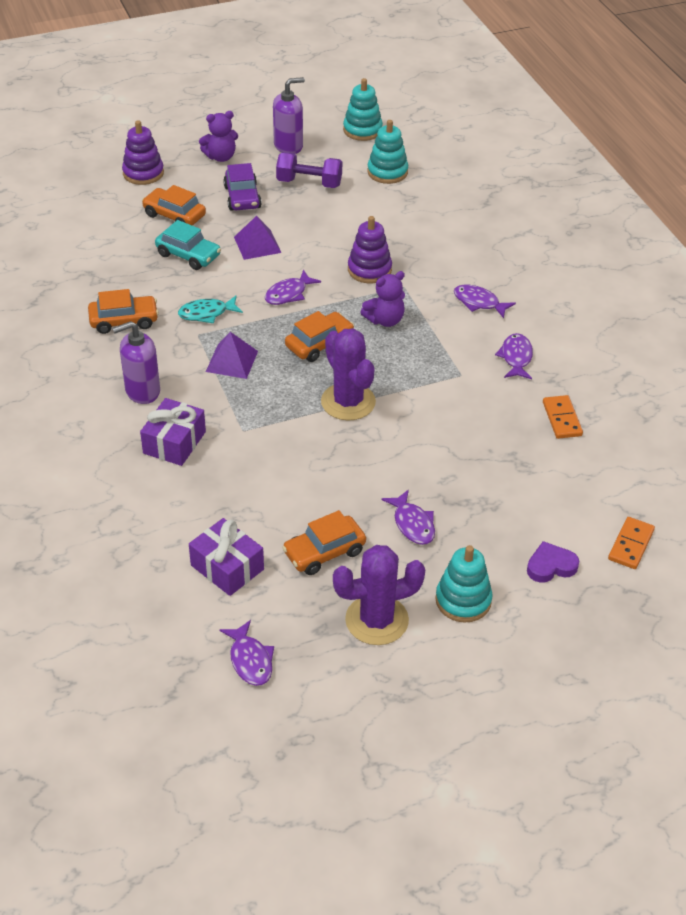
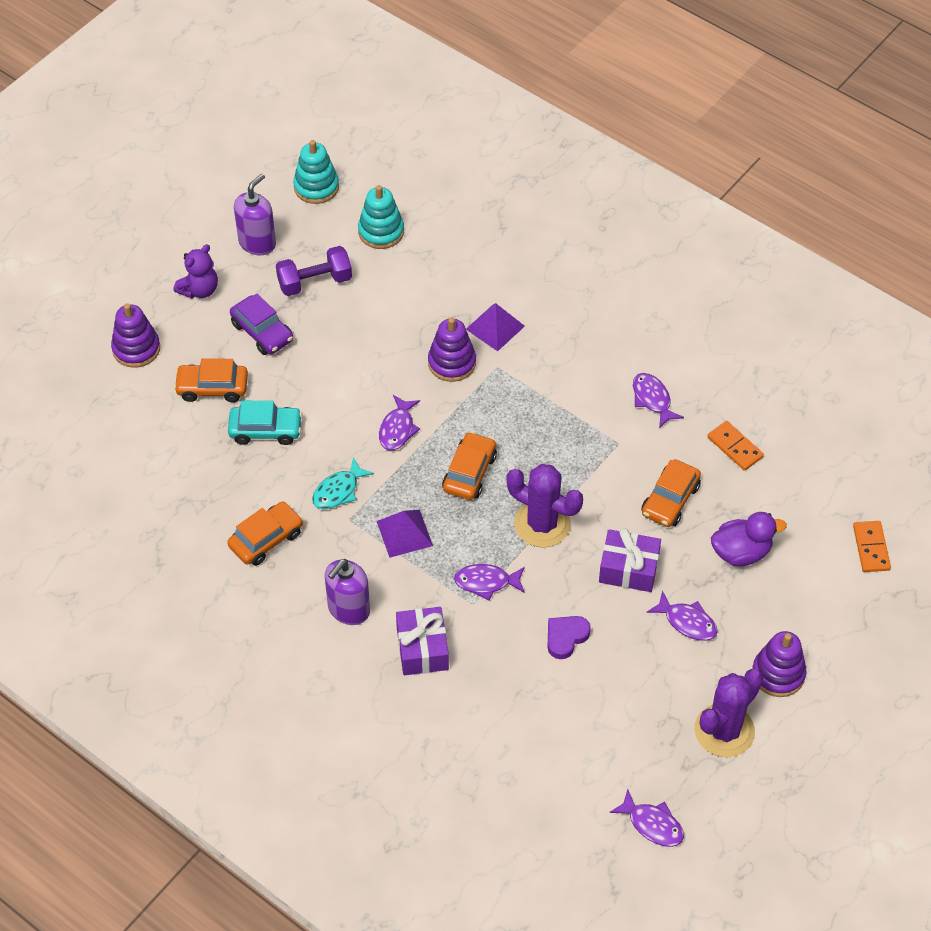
camera: 30 degrees left, 10 degrees up
(227, 567) = (567, 749): purple gift -> purple gift (628, 569)
(257, 244) = (323, 384): purple pyramid -> purple pyramid (495, 327)
(324, 552) = (635, 690): orange car -> orange car (670, 500)
(385, 320) = (508, 415): purple teddy bear -> none
(463, 600) = (778, 674): turquoise stacking toy -> purple stacking toy
(479, 302) = (578, 352): purple fish -> purple fish (486, 582)
(505, 495) = (741, 552): none -> purple duck
(551, 566) = (823, 603): purple heart -> purple heart (566, 637)

